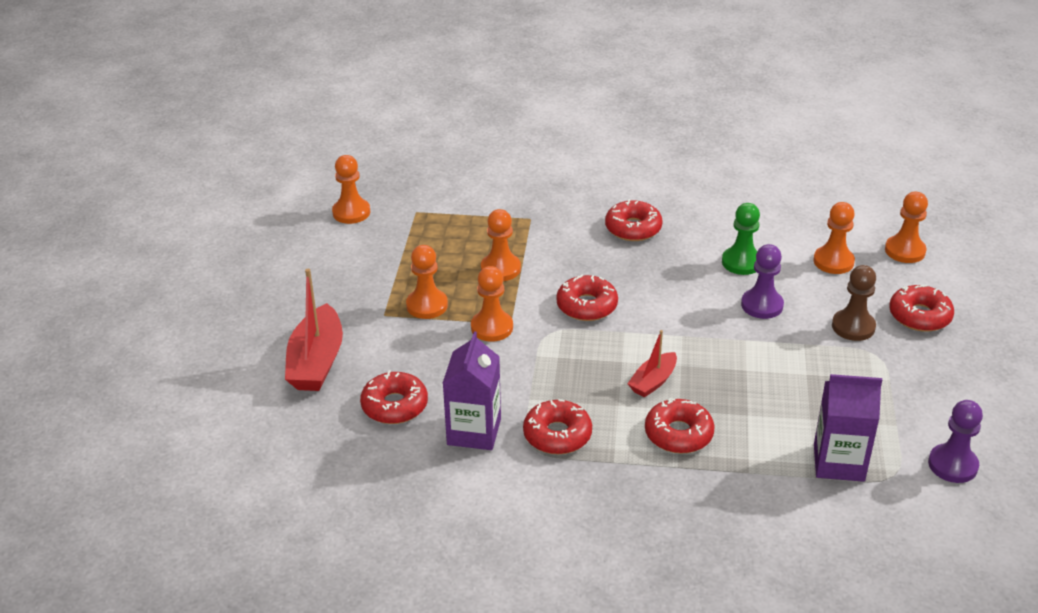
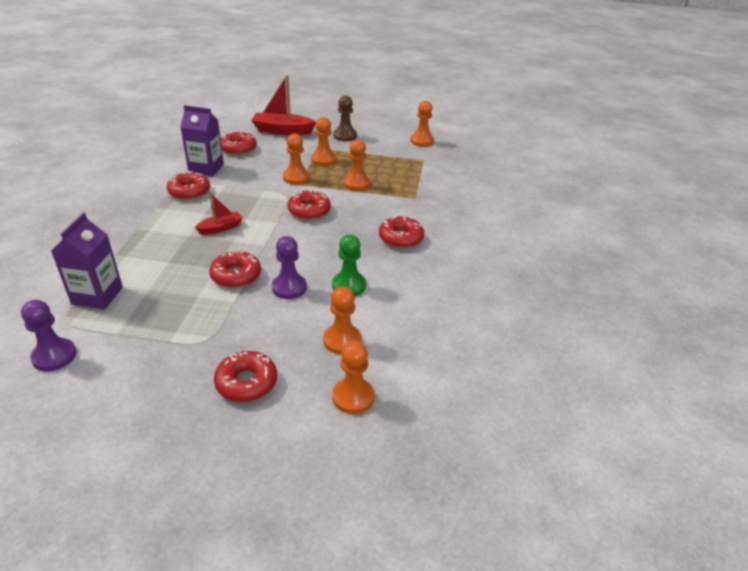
camera: 90 degrees right, 0 degrees up
(653, 382) = (221, 228): red boat -> red boat turned 105 degrees clockwise
(678, 434) = (166, 232): red donut -> red donut (236, 275)
(853, 327) = (245, 334): brown pawn -> brown pawn (345, 136)

